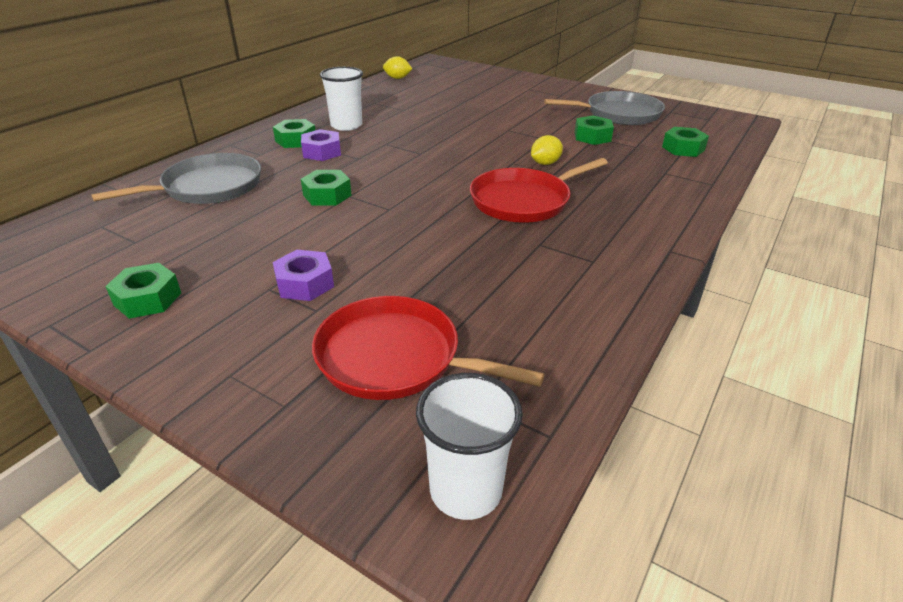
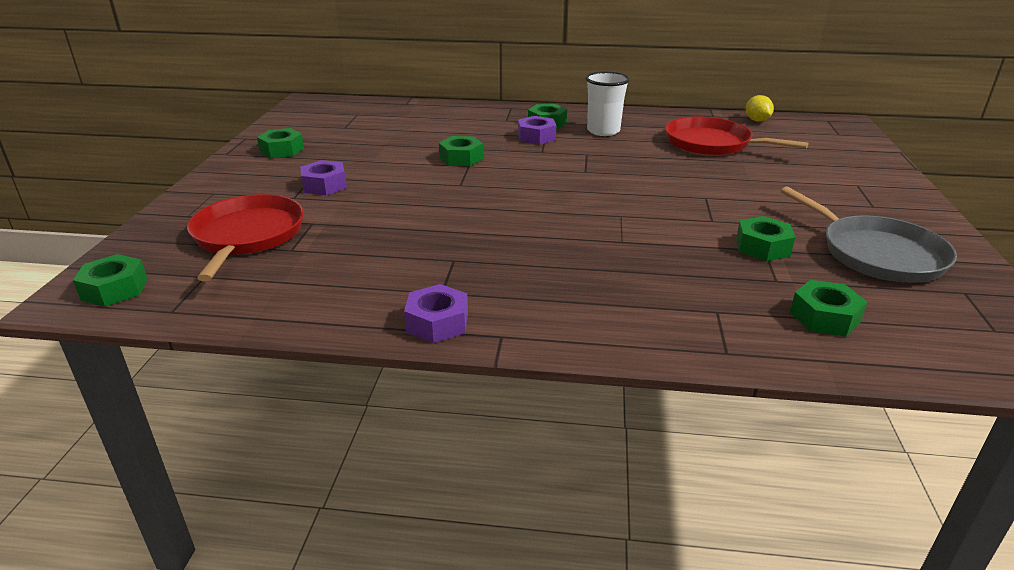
camera: 65 degrees right, 5 degrees down
(208, 187) = (435, 122): grey pan -> none
(466, 490) = (115, 289): white cup -> green nut
(524, 201) = (536, 237): red pan -> red pan (711, 144)
(545, 163) = (641, 232): yellow lemon -> none
(641, 273) = (437, 322): none -> purple nut

